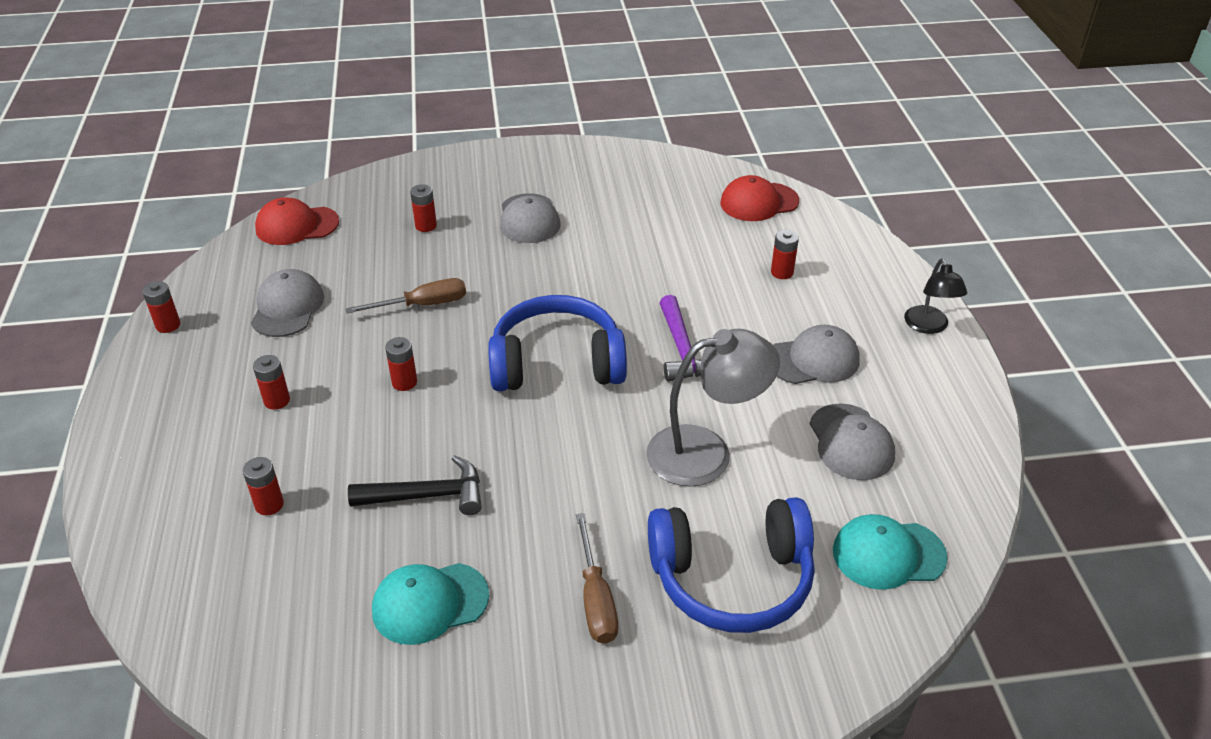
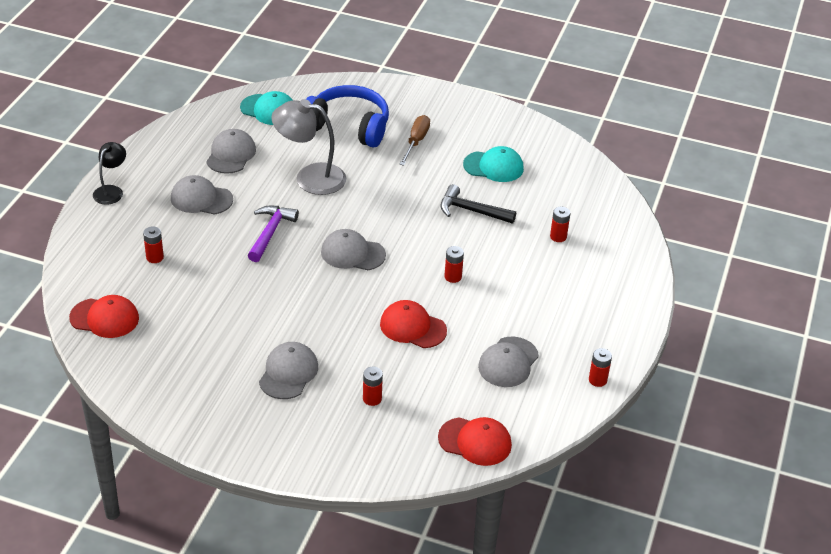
camera: 155 degrees left, 0 degrees up
(277, 400) = (536, 294): red battery -> none
(423, 305) = (412, 327): brown screwdriver -> red cap
(557, 363) = (352, 253): blue headphones -> grey cap

